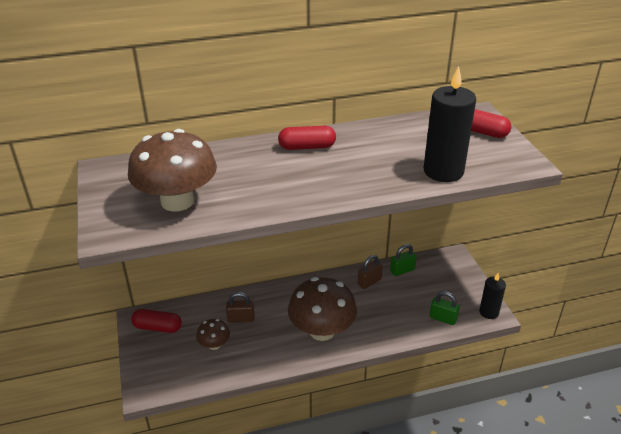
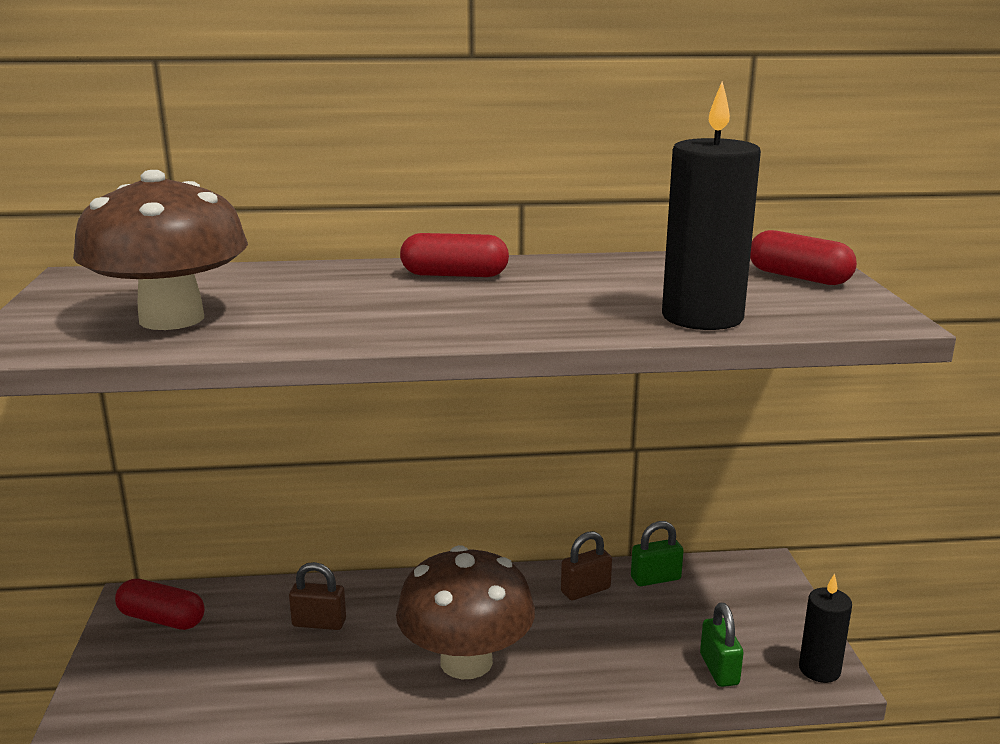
camera: 10 degrees right, 15 degrees down
(214, 345) = (251, 660): brown mushroom -> none
(443, 318) = (719, 669): green padlock -> green padlock turned 45 degrees clockwise

